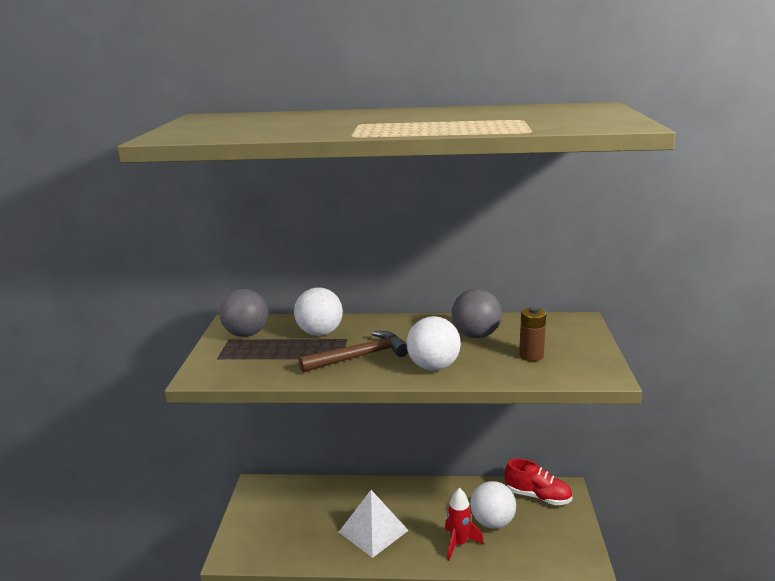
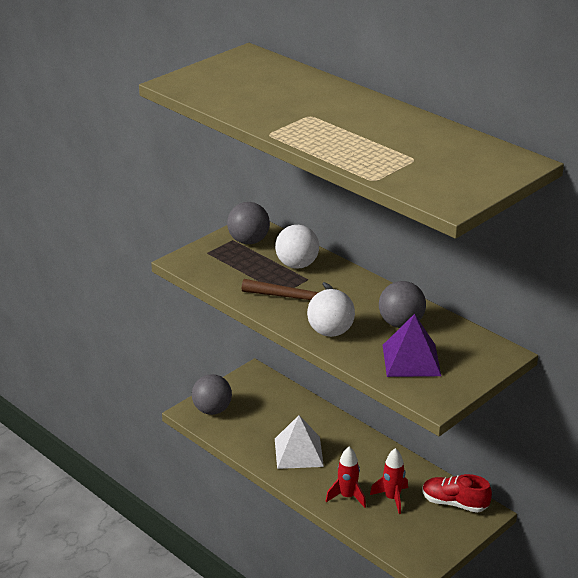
camera: 40 degrees right, 10 degrees up
(251, 540) = (212, 410): none -> grey ball
(492, 522) = (392, 498): white ball -> red rocket
(531, 355) = (411, 360): brown battery -> purple pyramid
(538, 496) = (454, 503): red shoe -> red shoe turned 135 degrees clockwise

